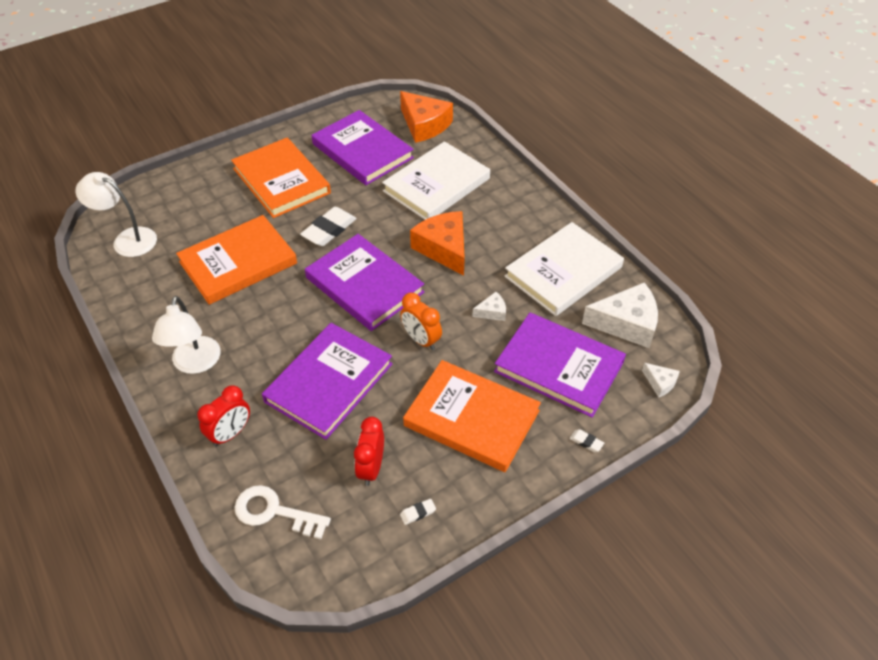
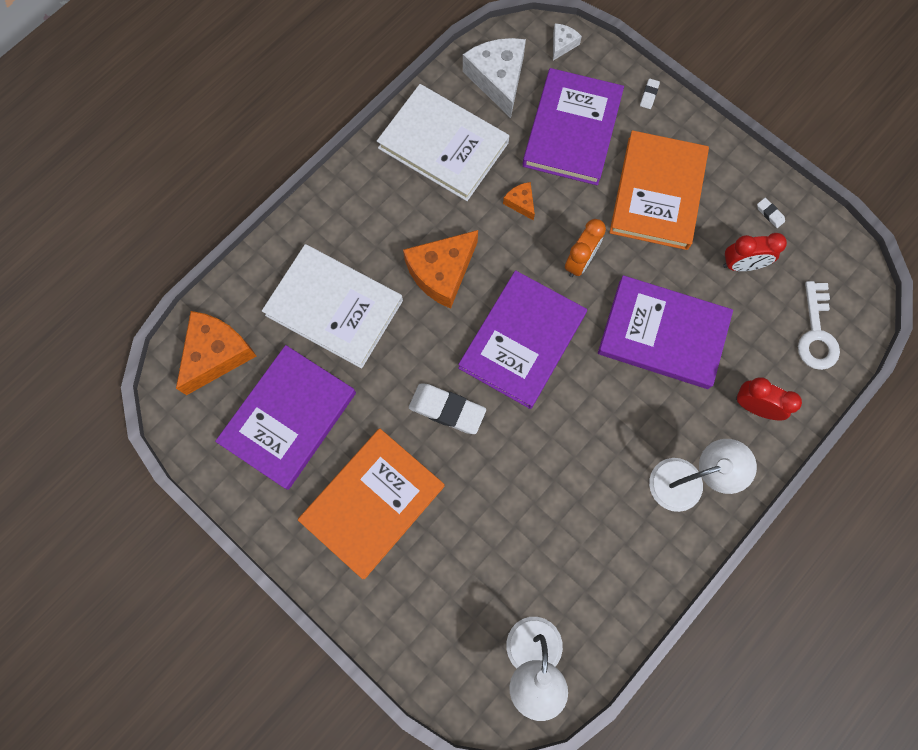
camera: 105 degrees left, 25 degrees up
(238, 263) = (530, 497): orange book -> none
(492, 312) = (521, 203): white cheese -> orange cheese

